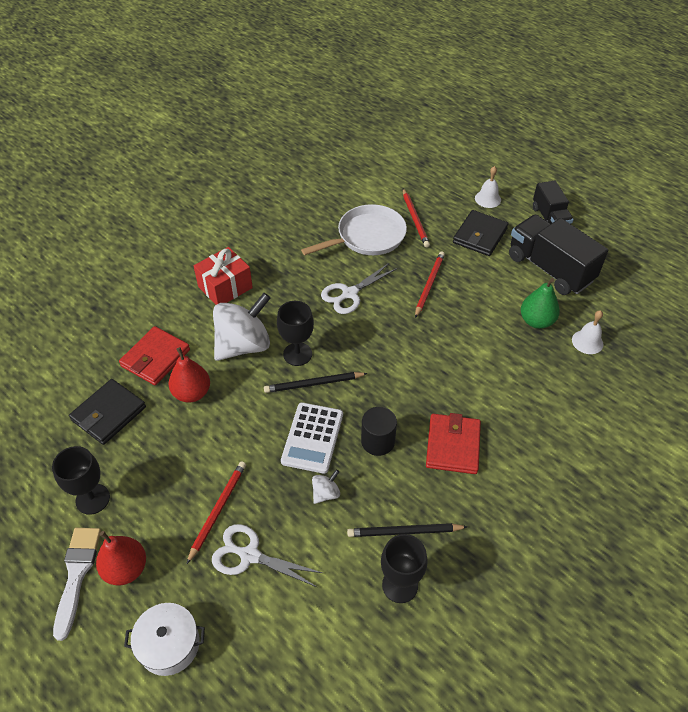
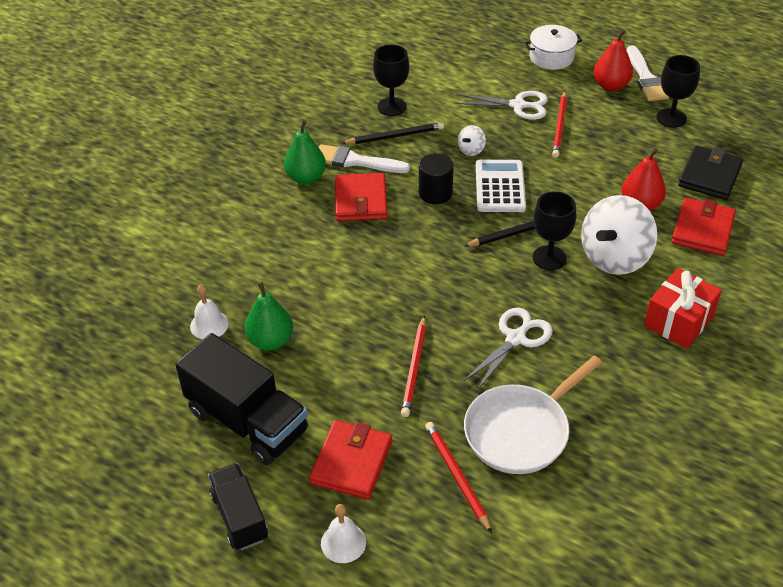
camera: 170 degrees right, 5 degrees down
(453, 501) = (355, 161): none -> white brush
(480, 236) = (351, 462): black wallet -> red wallet
(507, 486) = (306, 178): none -> green pear

